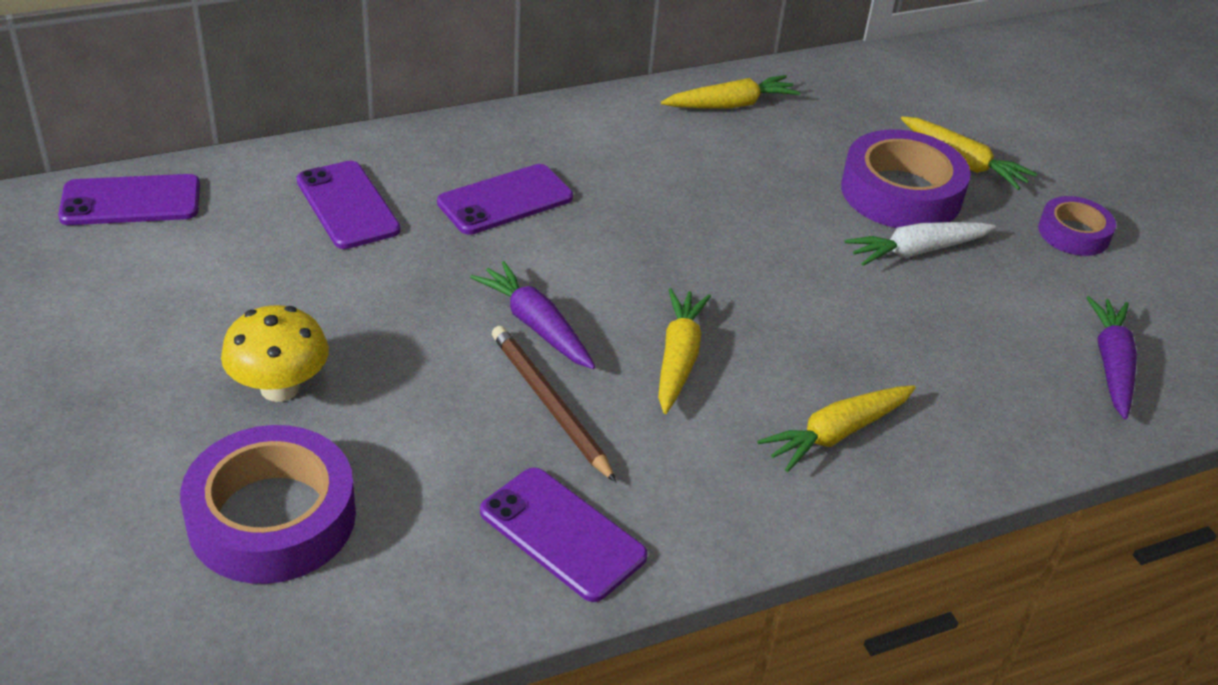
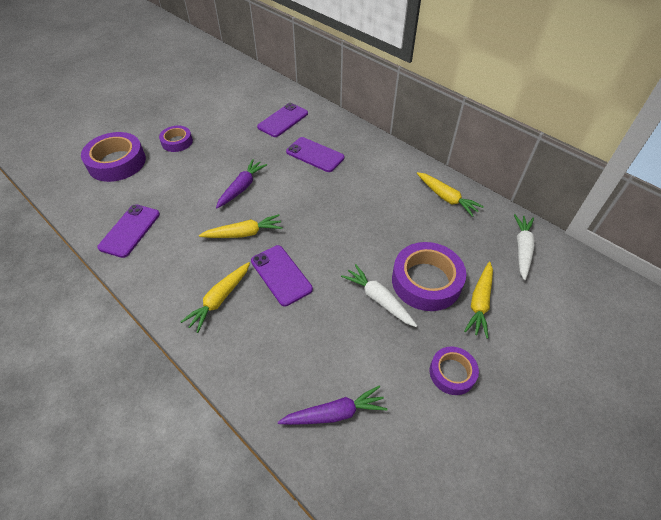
camera: 70 degrees right, 10 degrees up
(131, 201) = (253, 79): purple phone -> purple phone (281, 275)
(280, 388) = (177, 142): yellow mushroom -> purple tape
(549, 404) = (198, 205): brown pencil -> none
(837, 434) = (220, 299): yellow carrot -> yellow carrot turned 90 degrees counterclockwise
(879, 87) = (522, 249): none -> white carrot

